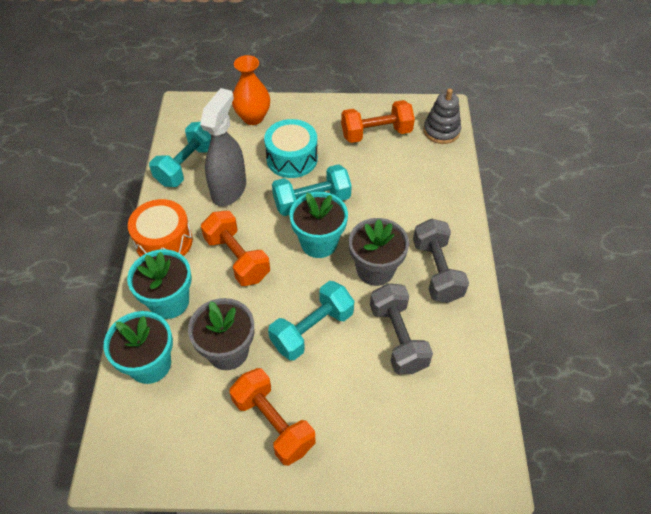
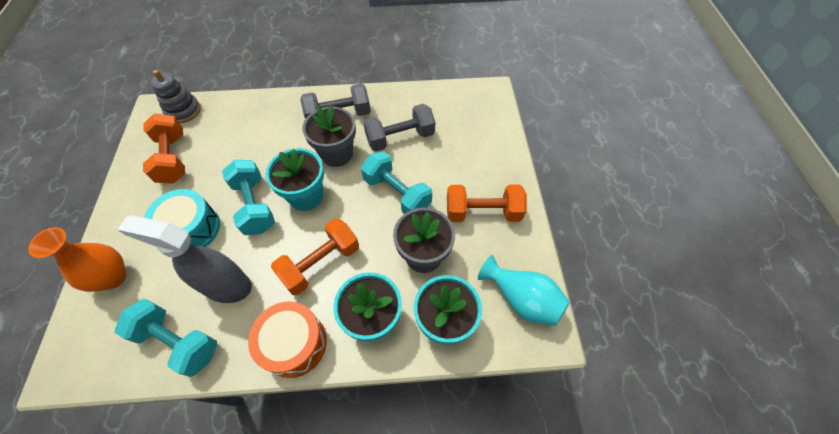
camera: 95 degrees left, 5 degrees up
(155, 448) = (521, 299): none -> turquoise vase
(273, 423) = (482, 212): orange dumbbell -> orange dumbbell turned 45 degrees clockwise

